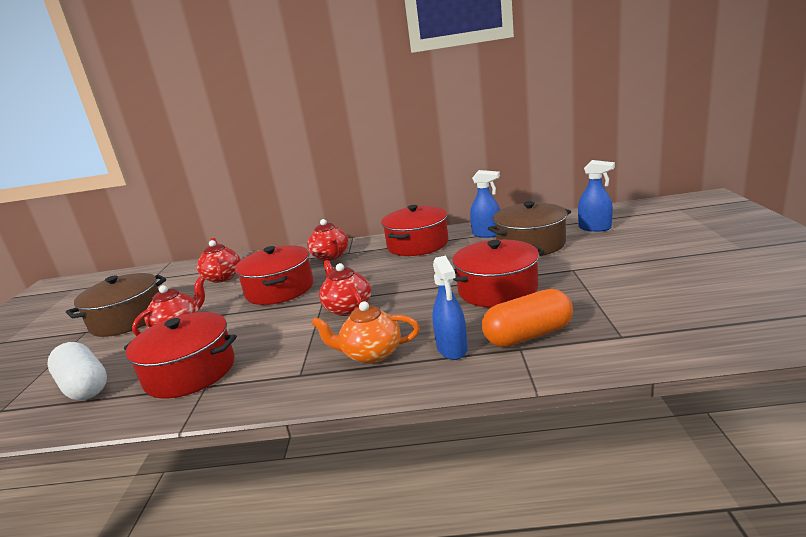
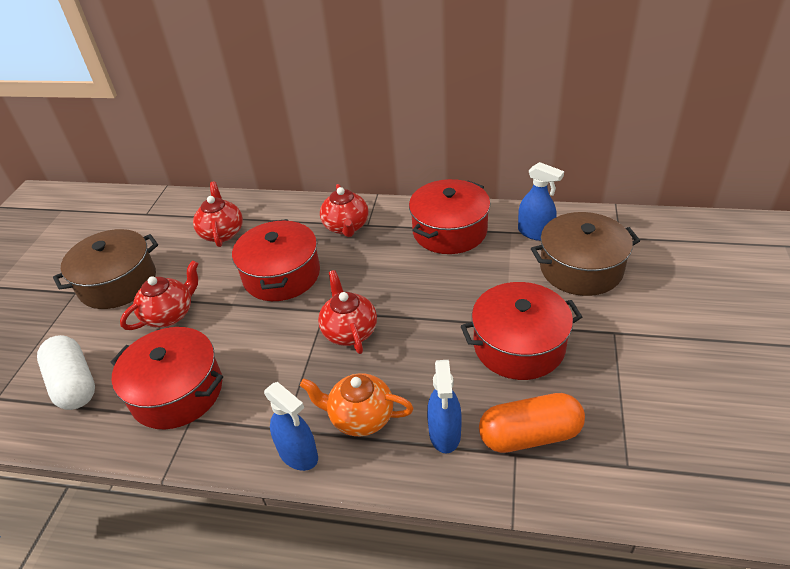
camera: 10 degrees right, 20 degrees up
(595, 228) = (667, 257): blue spray bottle -> blue spray bottle (298, 454)

